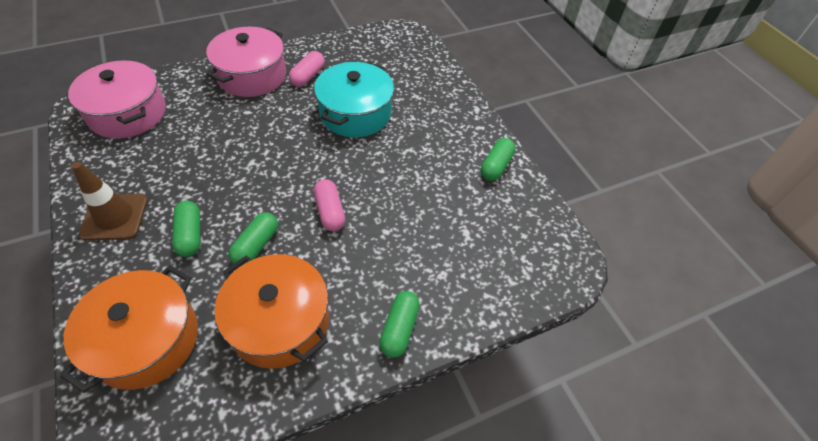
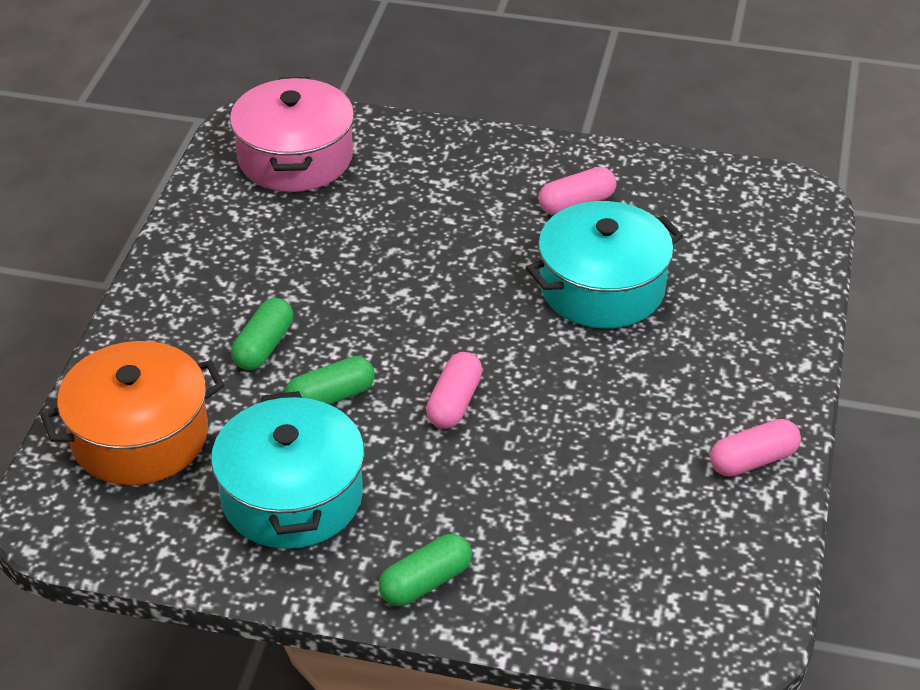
camera: 40 degrees right, 10 degrees down
(114, 217) = (195, 284): brown traffic cone -> none
(252, 76) = (495, 170): pink pot -> none
(280, 322) = (292, 496): orange pot -> turquoise pot
(496, 166) = (753, 460): green capsule -> pink capsule

